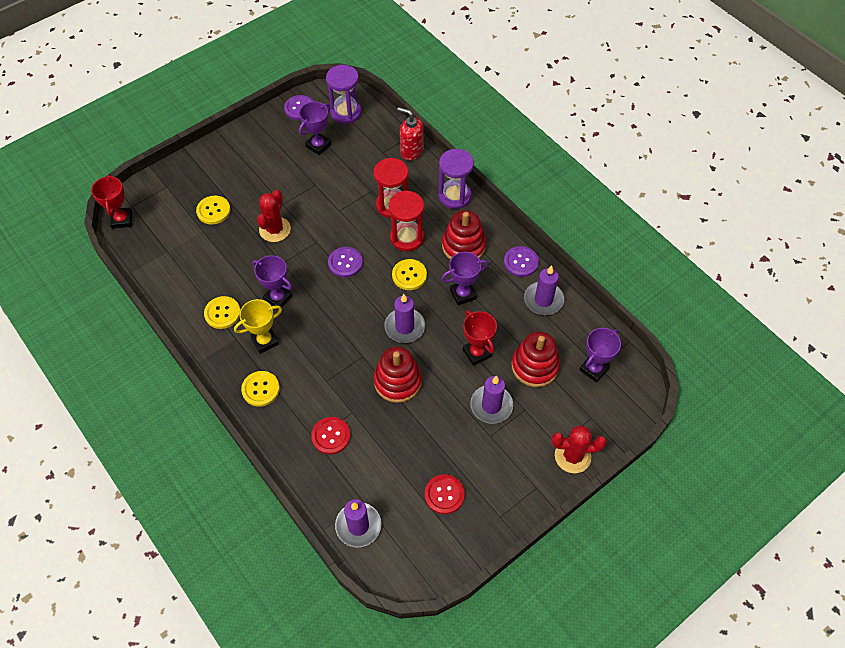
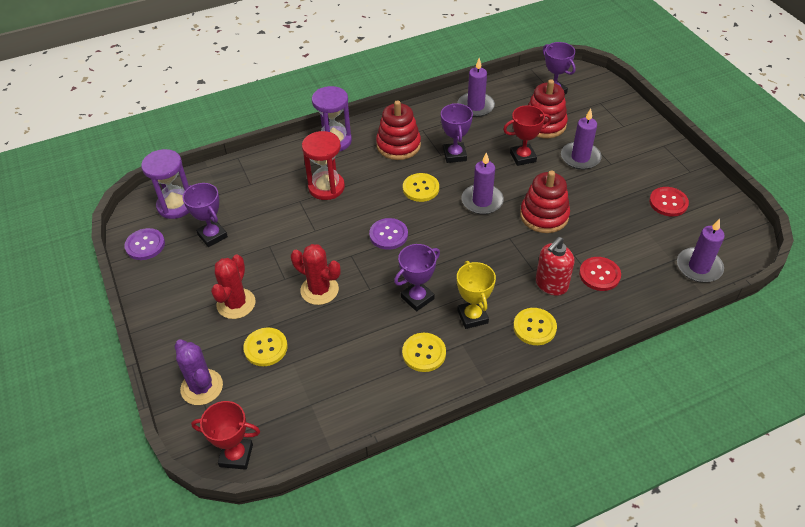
camera: 75 degrees left, 10 degrees down
(174, 184) = (202, 387): none -> purple cactus
(407, 238) = (373, 183): red hourglass -> none
(411, 151) = (260, 162): red soap dispenser -> red soap dispenser (551, 284)
(521, 262) = (430, 112): purple button -> none
(572, 456) = (635, 119): red cactus -> red cactus (236, 304)

